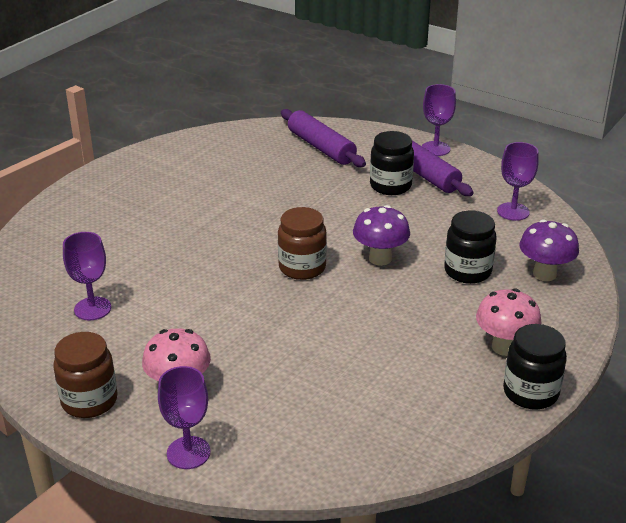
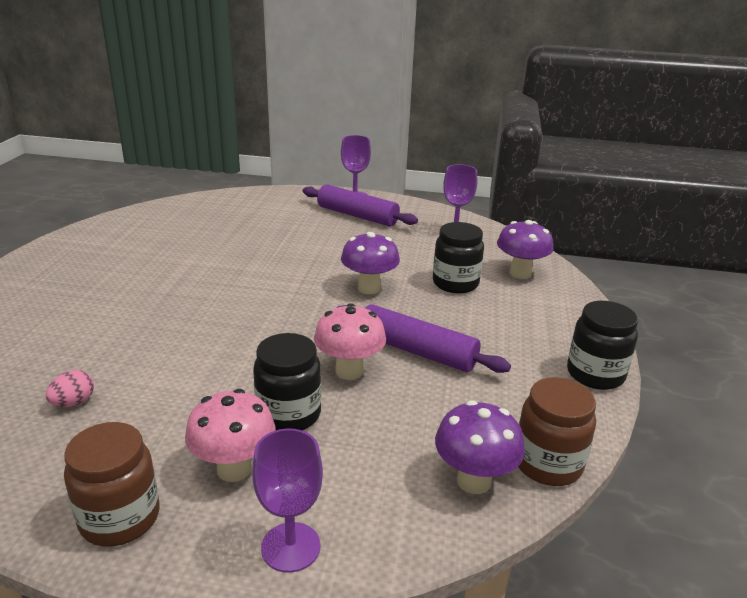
camera: 25 degrees left, 5 degrees down
(92, 309) = (73, 403): purple goblet -> pink egg
(302, 267) = (298, 310): brown jar -> brown jar (547, 464)
(321, 147) = (251, 209): purple rolling pin -> purple rolling pin (416, 351)
(350, 448) = (473, 481): none -> purple mushroom
(390, 186) = (336, 229): black jar -> black jar (289, 414)
(504, 347) = (539, 340): pink mushroom -> pink mushroom (349, 371)

